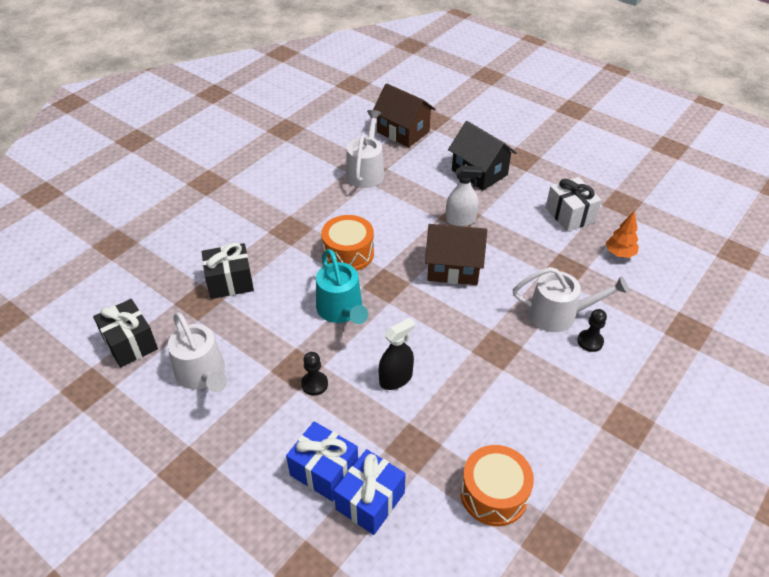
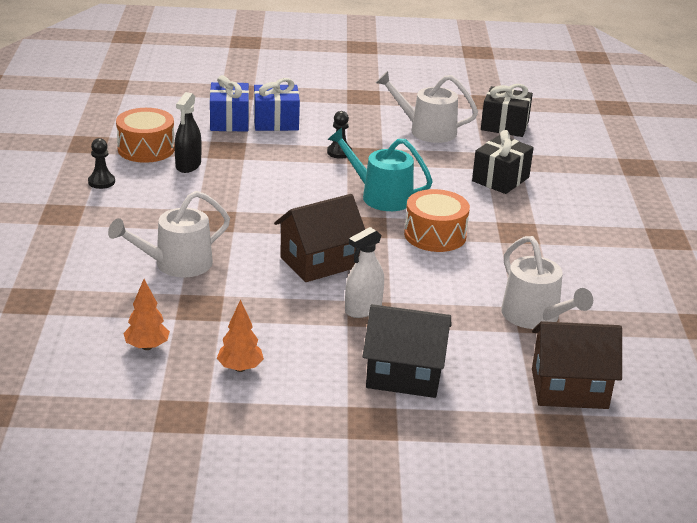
camera: 140 degrees right, 15 degrees down
(395, 379) = (281, 175): black spray bottle -> black spray bottle (188, 165)
(570, 215) = (240, 368): white gift -> orange tree
(590, 341) = (130, 255): black pawn -> black pawn (101, 182)

